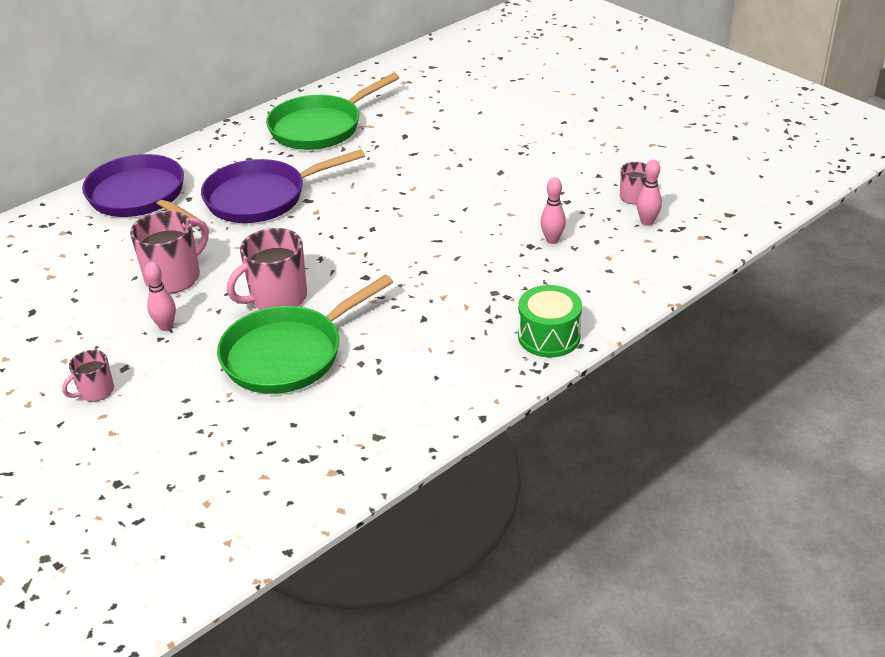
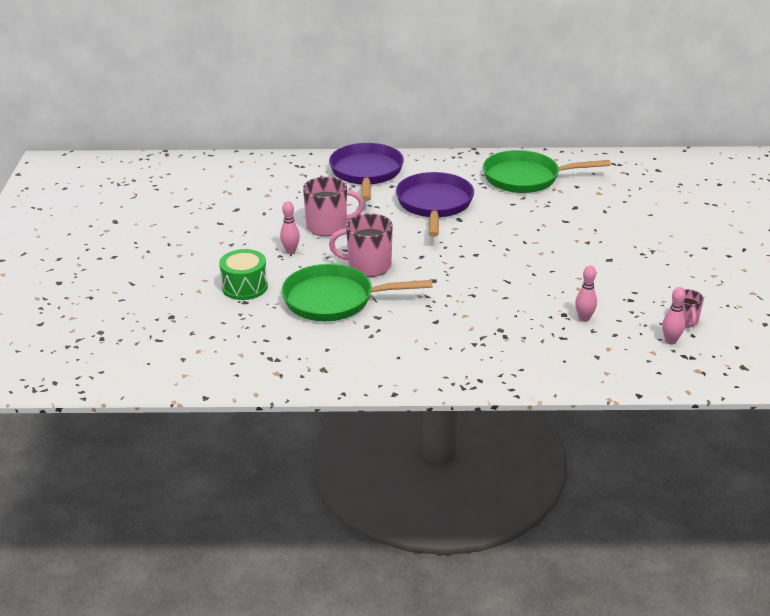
camera: 40 degrees right, 5 degrees down
(95, 391) = (216, 266): pink mug -> none
(262, 197) = (434, 205): purple pan -> purple pan turned 75 degrees clockwise
(549, 337) = (498, 373): green drum -> green drum (245, 287)

